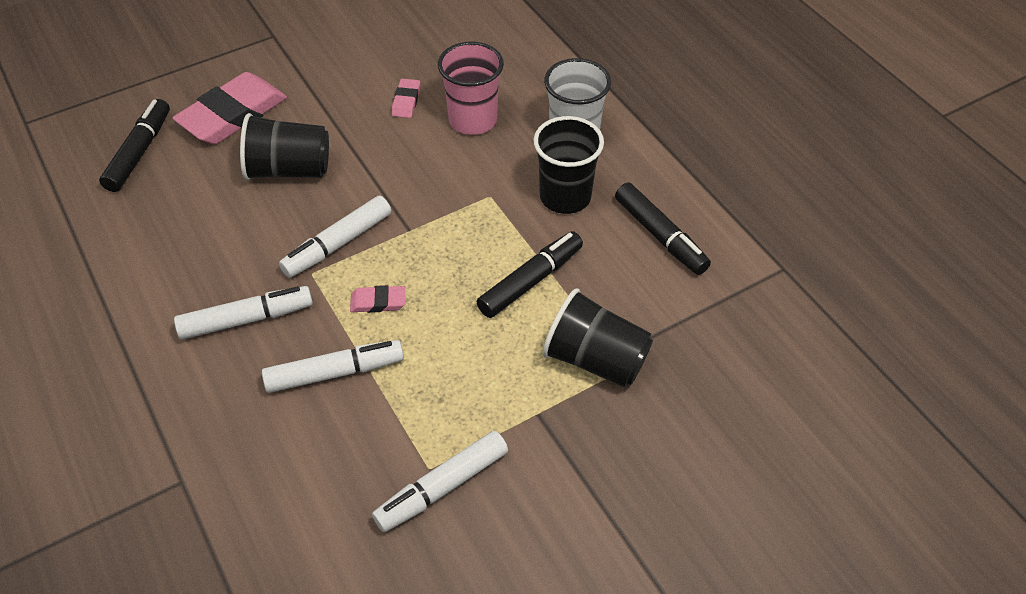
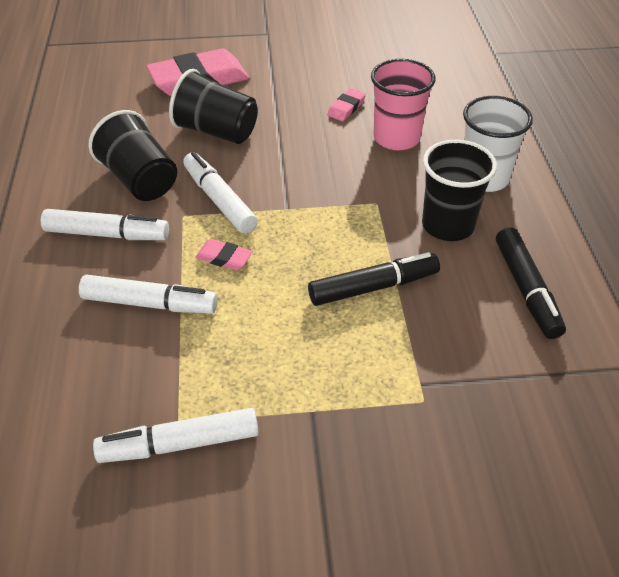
camera: 25 degrees right, 5 degrees down
(139, 152) = (111, 86): black marker -> none
(337, 244) = (219, 200): white marker -> white marker turned 75 degrees clockwise
(595, 359) = (398, 381): black cup -> black cup (140, 180)

